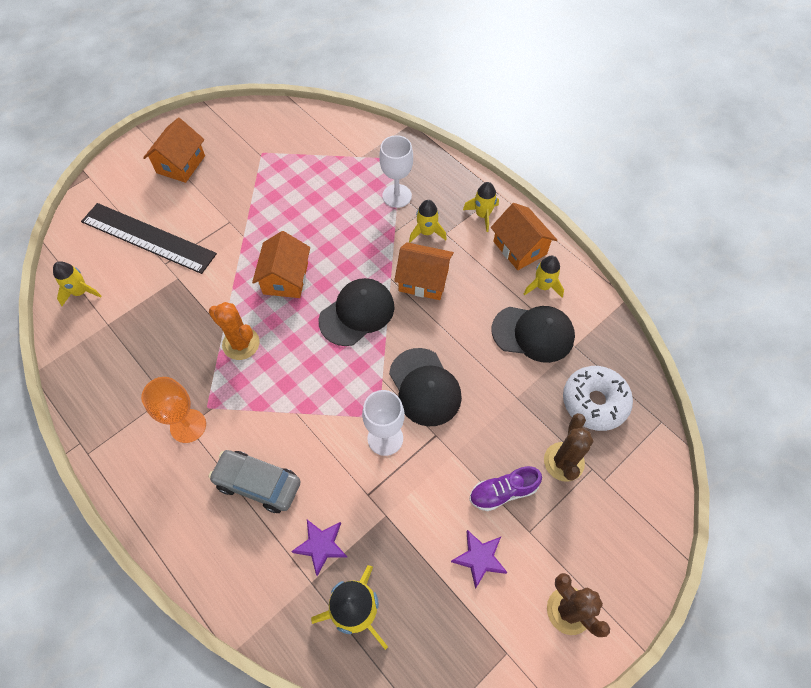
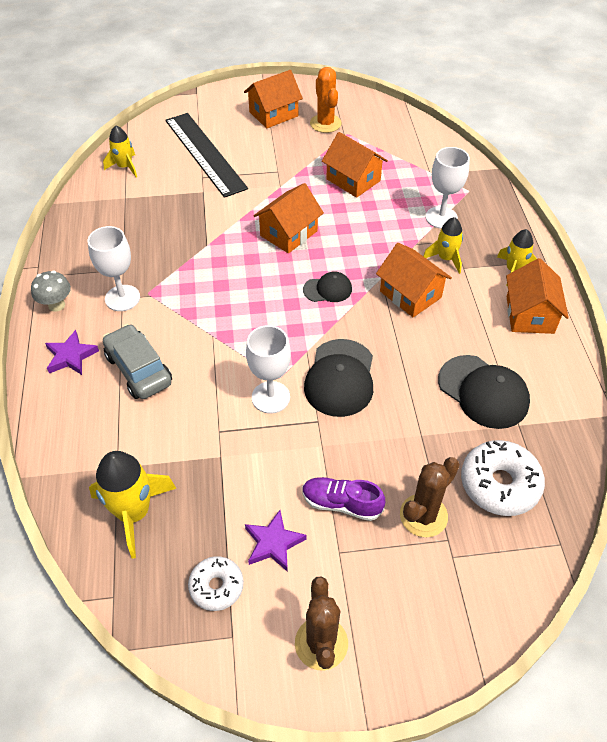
camera: 35 degrees right, 10 degrees down
(131, 470) = (56, 305): none -> grey mushroom
(188, 426) = (122, 298): orange goblet -> white goblet
(241, 343) = (212, 262): orange cactus -> orange cactus (325, 123)
(301, 197) = (353, 180): none -> orange house
(321, 545) = (148, 445): purple star -> purple star (71, 356)
(357, 313) = (328, 289): black cap -> black cap, size x0.57
(466, 623) = (216, 586): none -> white donut
(542, 286) = (527, 358): yellow rocket -> none

